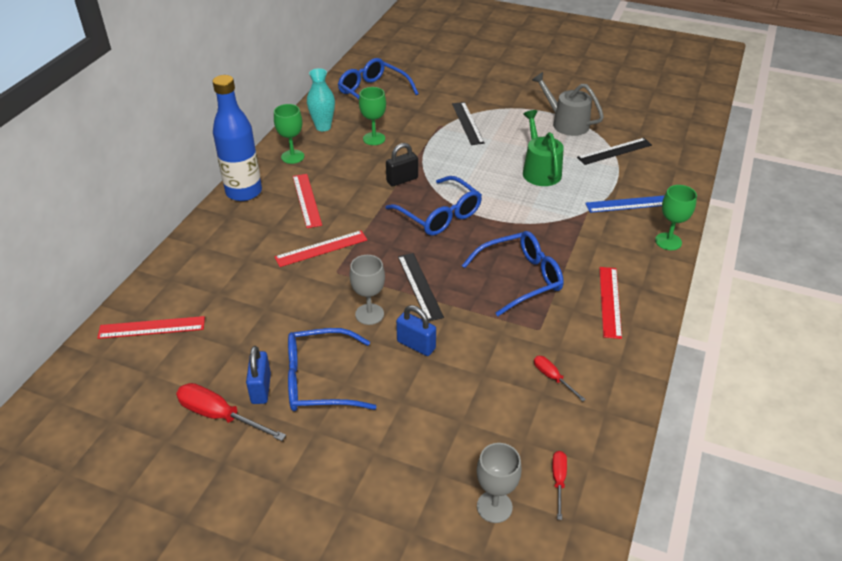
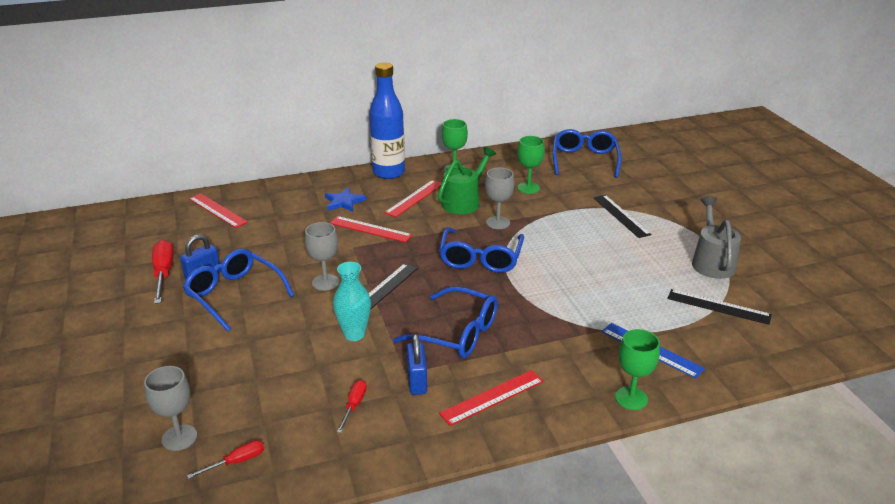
camera: 50 degrees right, 10 degrees down
(255, 241) = (344, 202): none -> blue star
(323, 127) = (507, 163): turquoise vase -> turquoise vase (354, 334)
(402, 180) = (498, 223): black padlock -> grey goblet
(416, 345) = (316, 318): blue padlock -> blue padlock (417, 381)
(467, 123) = (621, 216): black ruler -> black ruler turned 60 degrees counterclockwise
(540, 171) = (617, 279): green watering can -> green watering can (464, 202)

